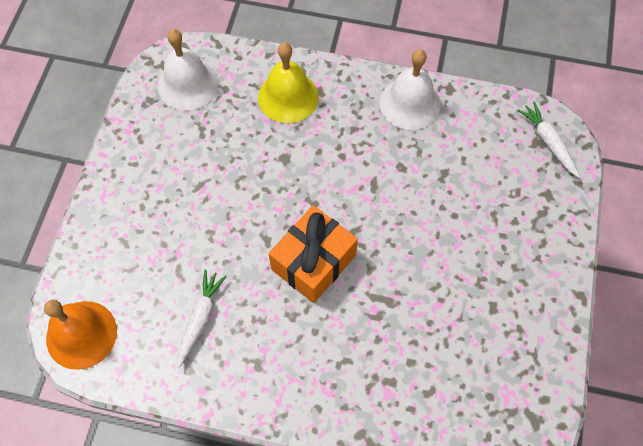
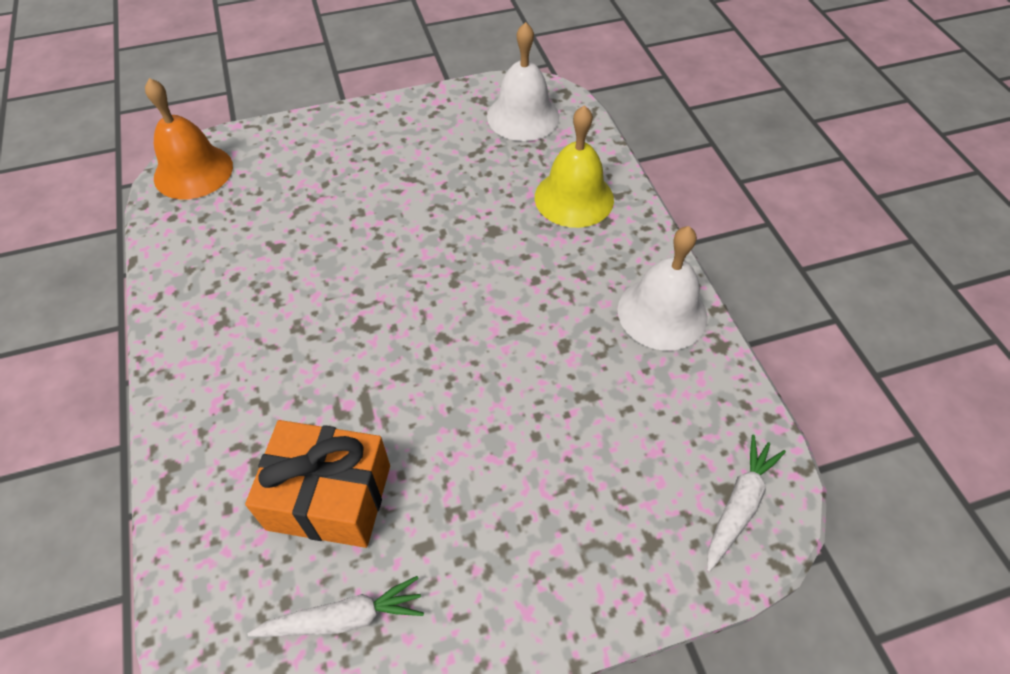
camera: 60 degrees right, 10 degrees down
(200, 319) = (253, 250): white carrot -> white carrot (344, 618)
(313, 262) = (376, 315): orange gift -> orange gift (329, 497)

